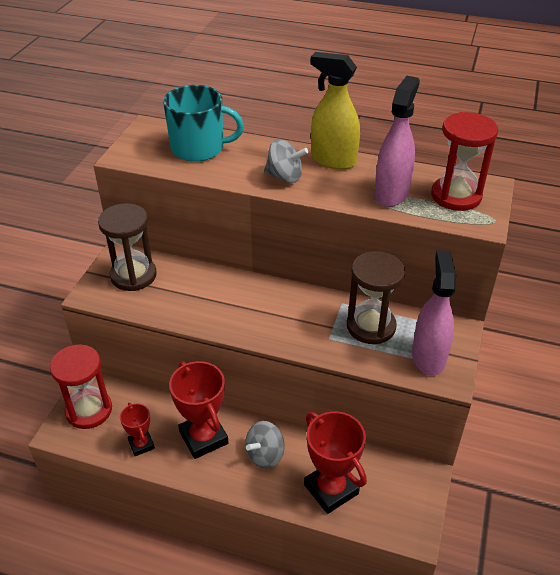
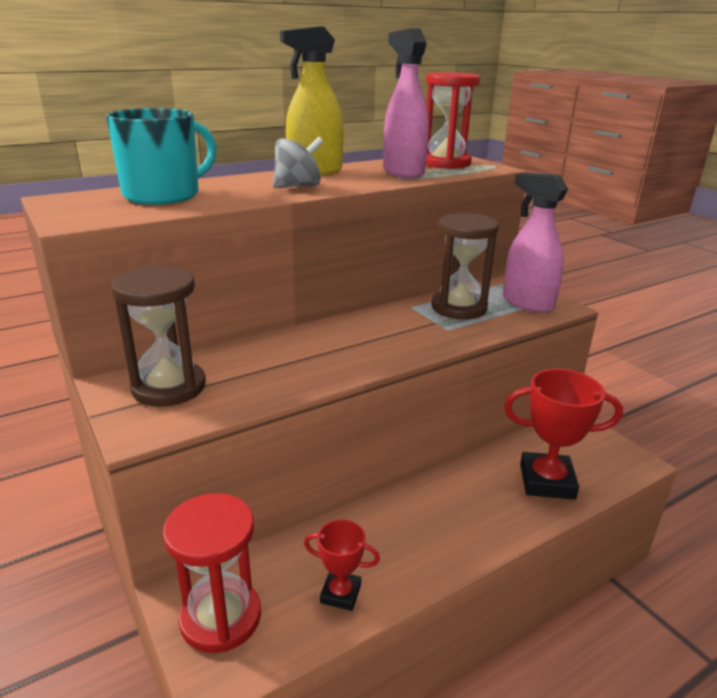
camera: 50 degrees left, 15 degrees down
(203, 438) = (390, 533): red trophy -> none
(265, 455) = (462, 500): grey spinning top -> none

